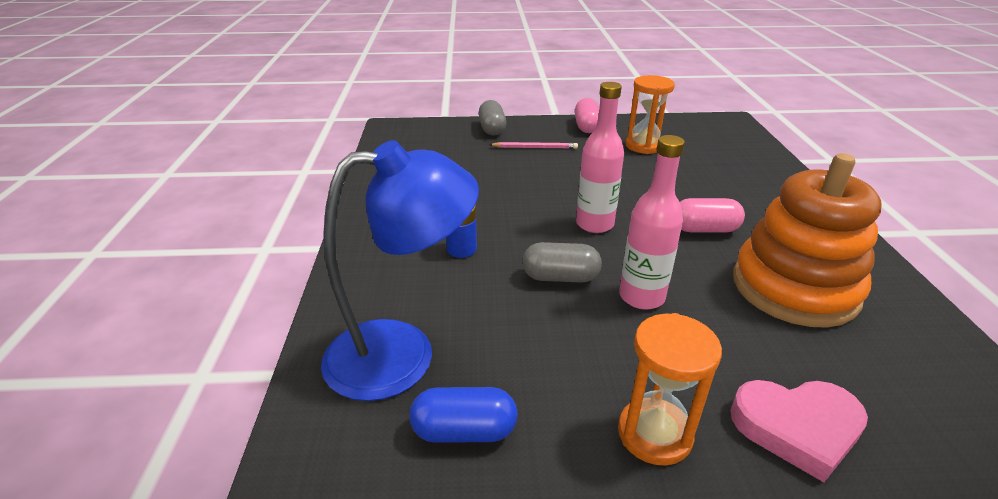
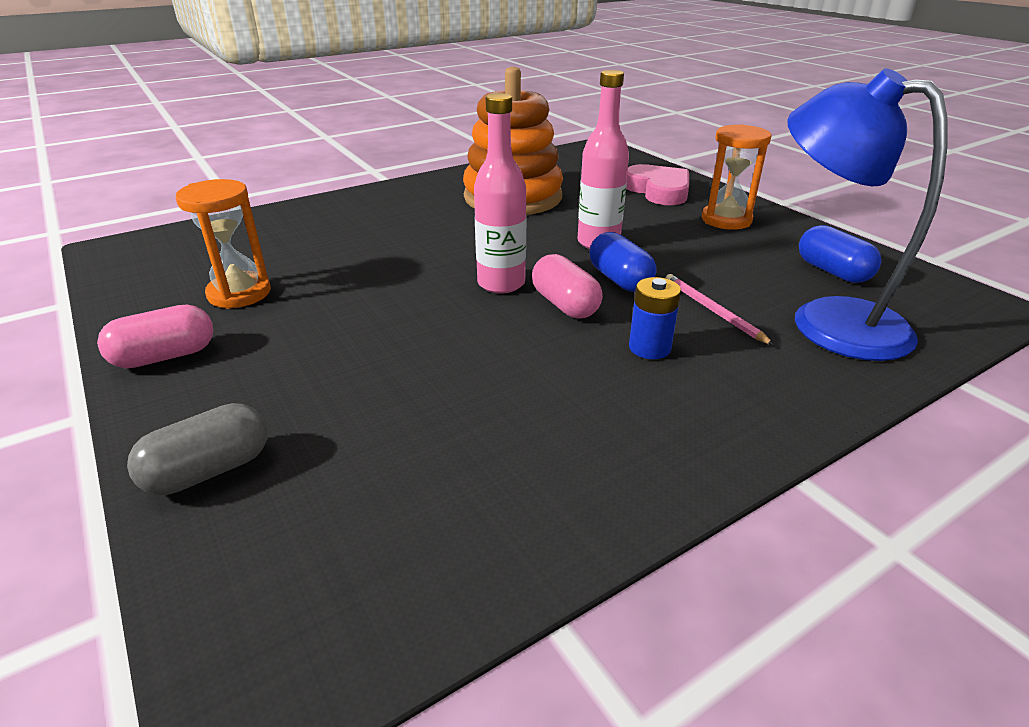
camera: 120 degrees left, 0 degrees up
(535, 147) = (292, 384): pink pencil -> pink pencil (713, 311)
(560, 277) = (620, 279): grey capsule -> blue capsule
(704, 229) = (453, 233): pink capsule -> pink capsule (565, 305)

